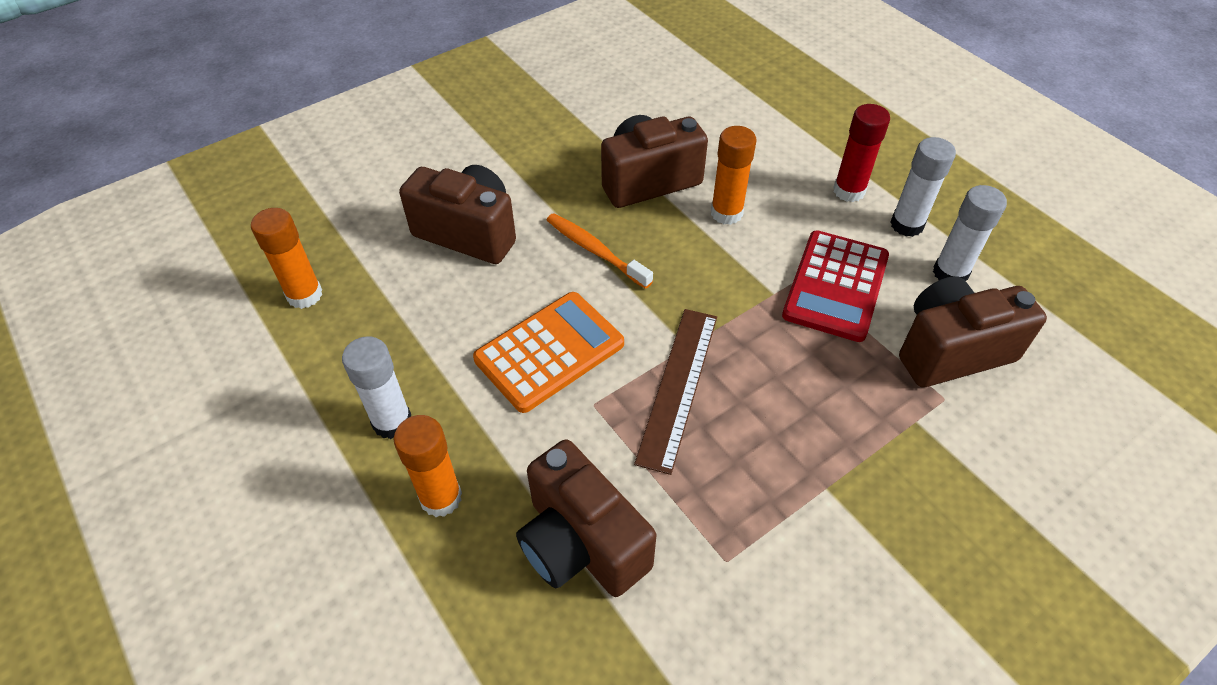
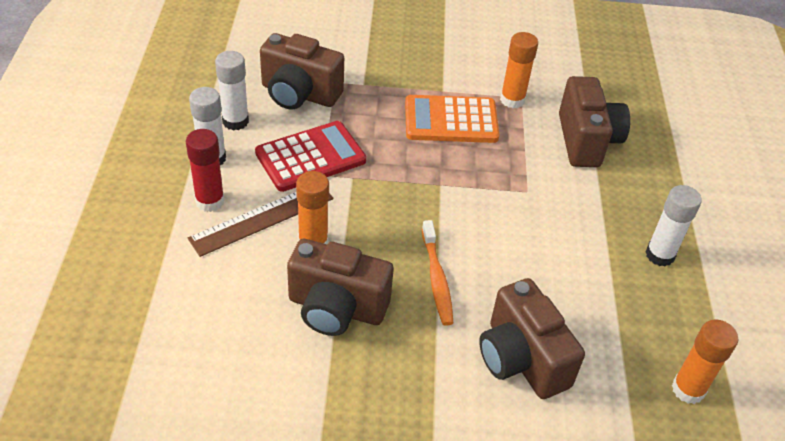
camera: 145 degrees left, 5 degrees down
(441, 498) = (650, 200): orange glue stick -> orange glue stick (512, 100)
(549, 352) = (529, 233): orange calculator -> orange calculator (451, 120)
(677, 386) = (469, 169): brown ruler -> brown ruler (262, 218)

